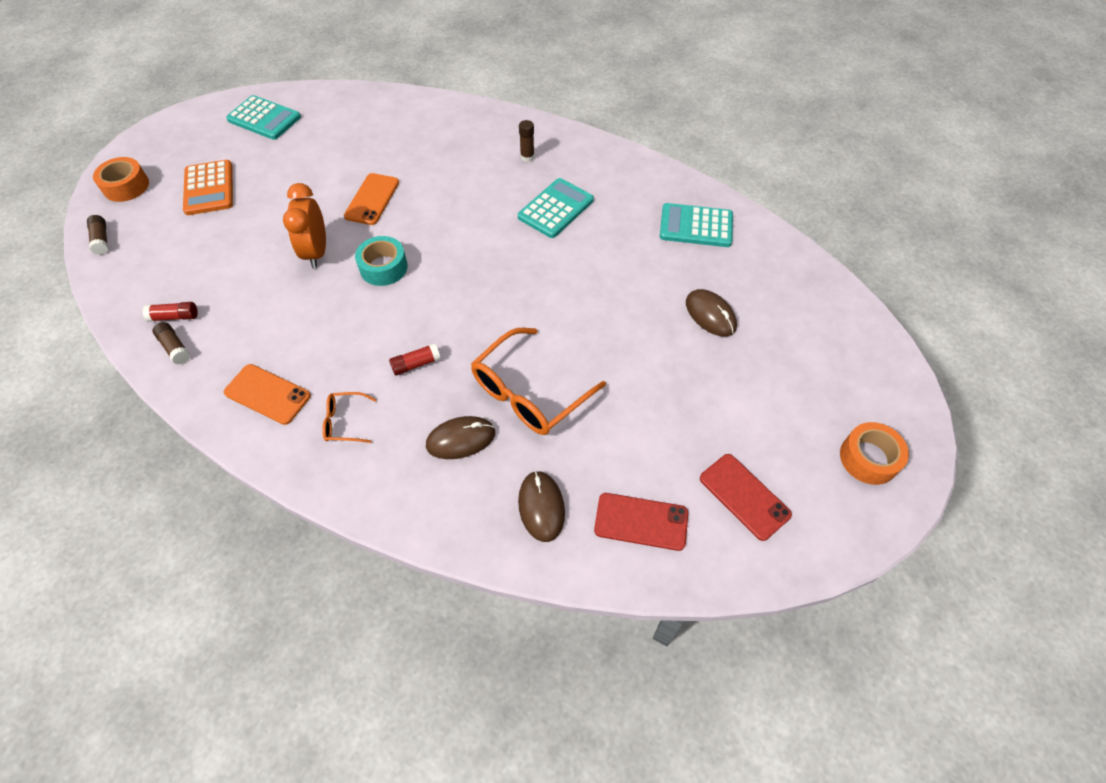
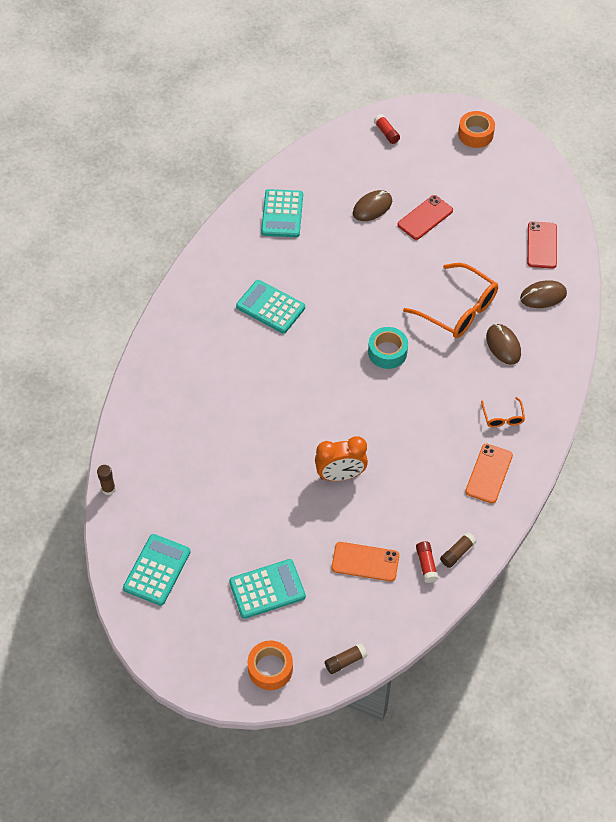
camera: 95 degrees left, 0 degrees up
(209, 188) = (267, 589): orange calculator -> turquoise calculator
(372, 199) = (270, 446): orange phone -> orange phone (365, 562)
(383, 267) = (352, 421): turquoise tape -> turquoise tape (387, 352)
(416, 364) = (445, 382): red glue stick -> red glue stick (386, 133)
(527, 157) = (205, 333): brown glue stick -> brown glue stick (108, 489)
(744, 496) = (514, 195): red phone -> red phone (425, 218)

